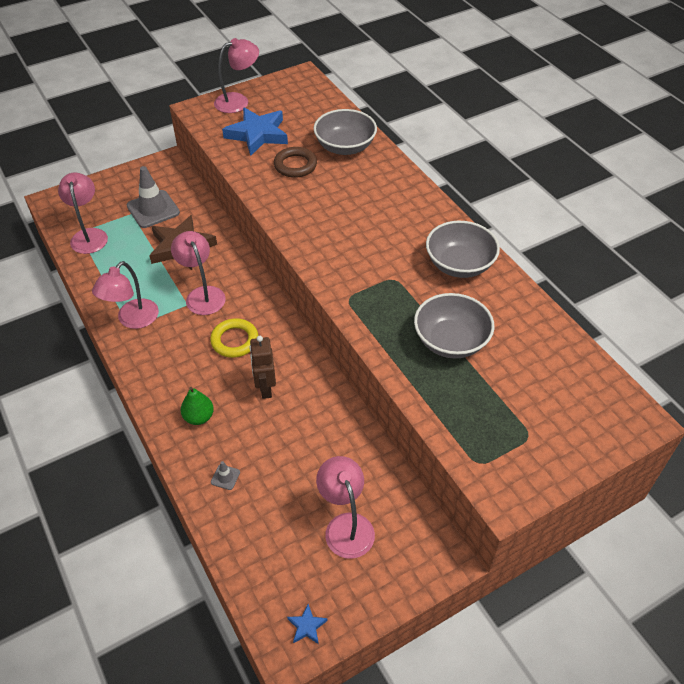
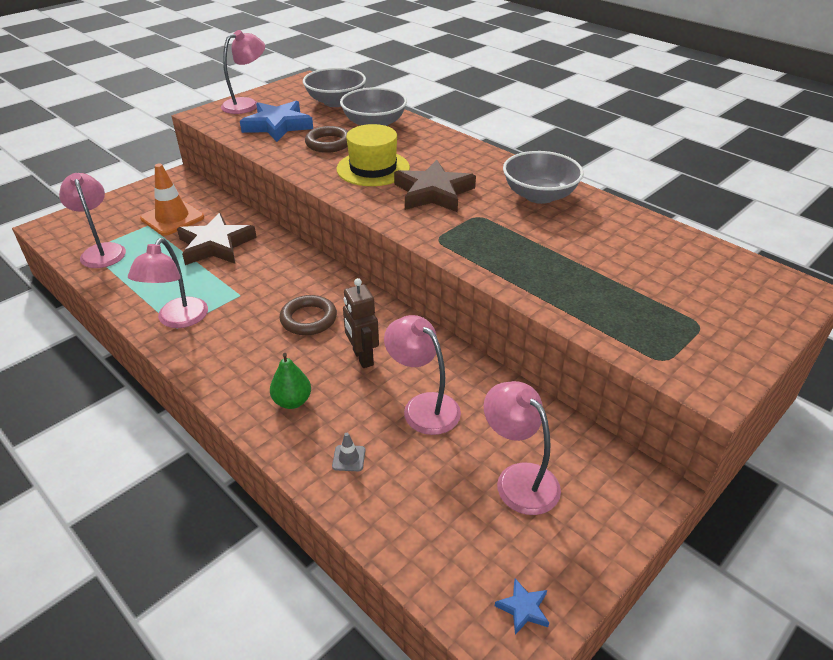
camera: 15 degrees left, 10 degrees down
(153, 209) = (172, 218): grey traffic cone -> orange traffic cone
(202, 294) = (255, 283): pink lamp -> pink lamp (423, 406)
(234, 340) = (308, 319): yellow ring -> brown ring
(323, 204) = (373, 168): none -> yellow hat
(366, 244) = (433, 193): none -> brown star
(451, 341) = (567, 257): grey bowl -> grey bowl (336, 102)

